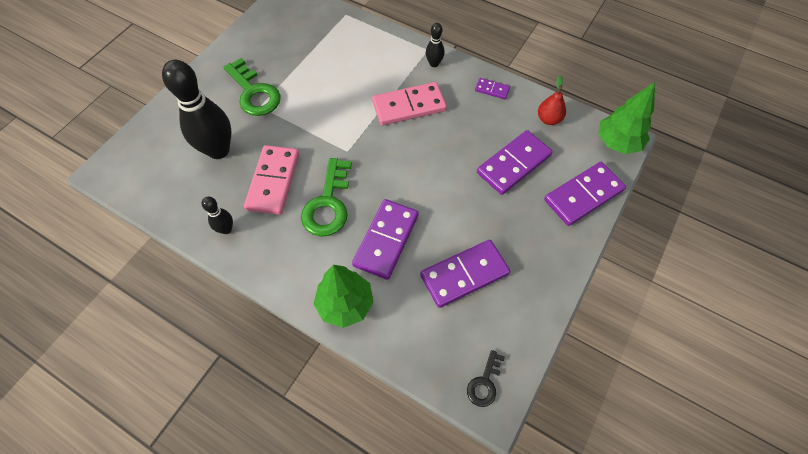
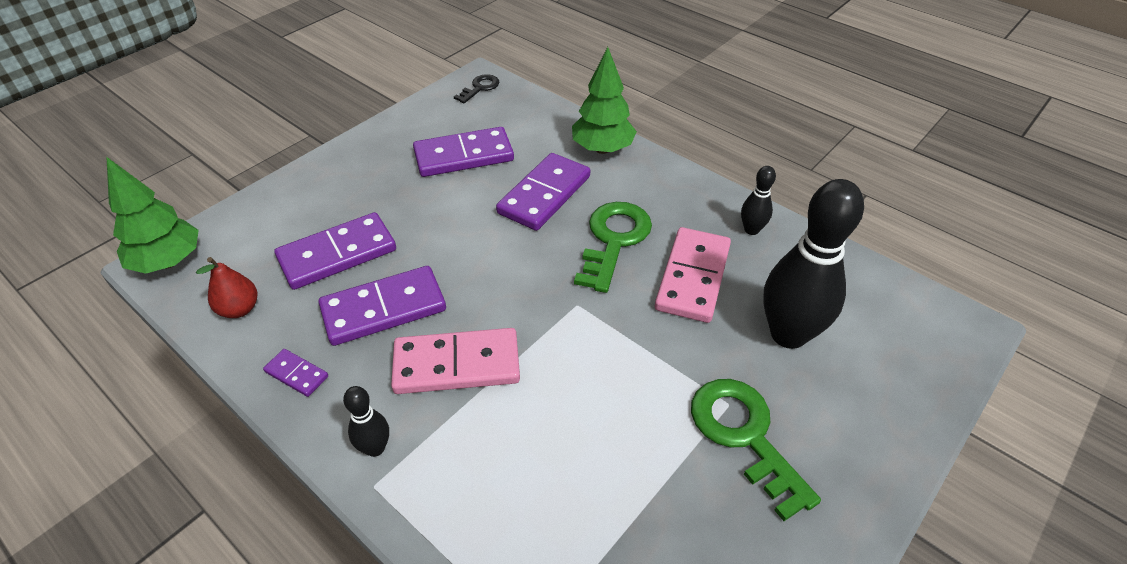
camera: 170 degrees left, 15 degrees down
(583, 195) = (272, 208): purple domino -> purple domino (383, 309)

